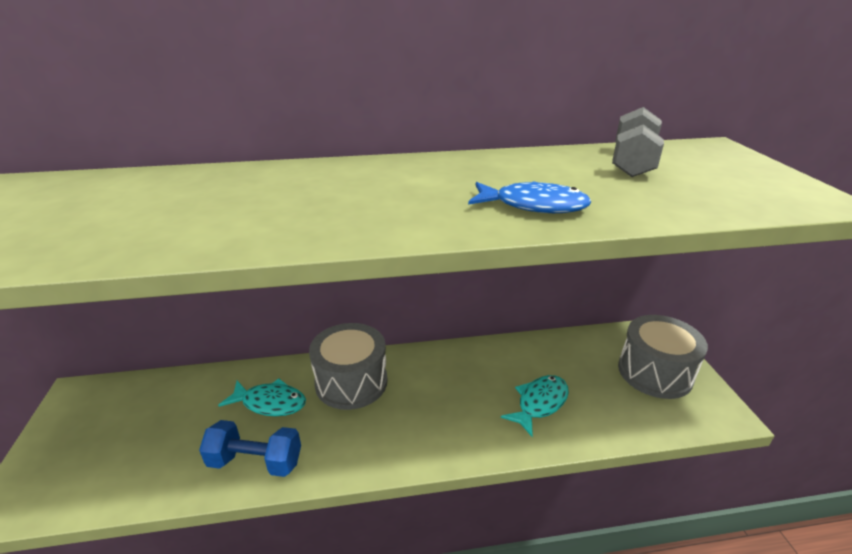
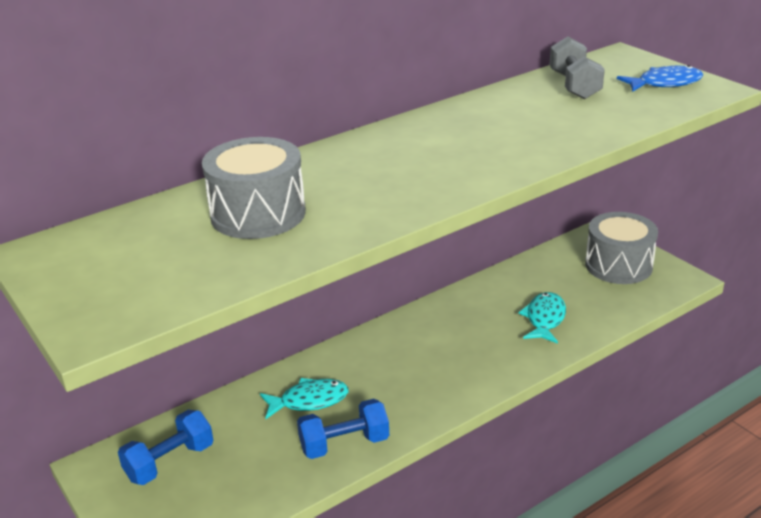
camera: 25 degrees left, 0 degrees up
(122, 415) = (170, 462): none -> blue dumbbell
(351, 382) = (369, 359): grey drum -> grey drum (258, 214)
(533, 205) = (540, 141): blue fish -> blue fish (664, 83)

